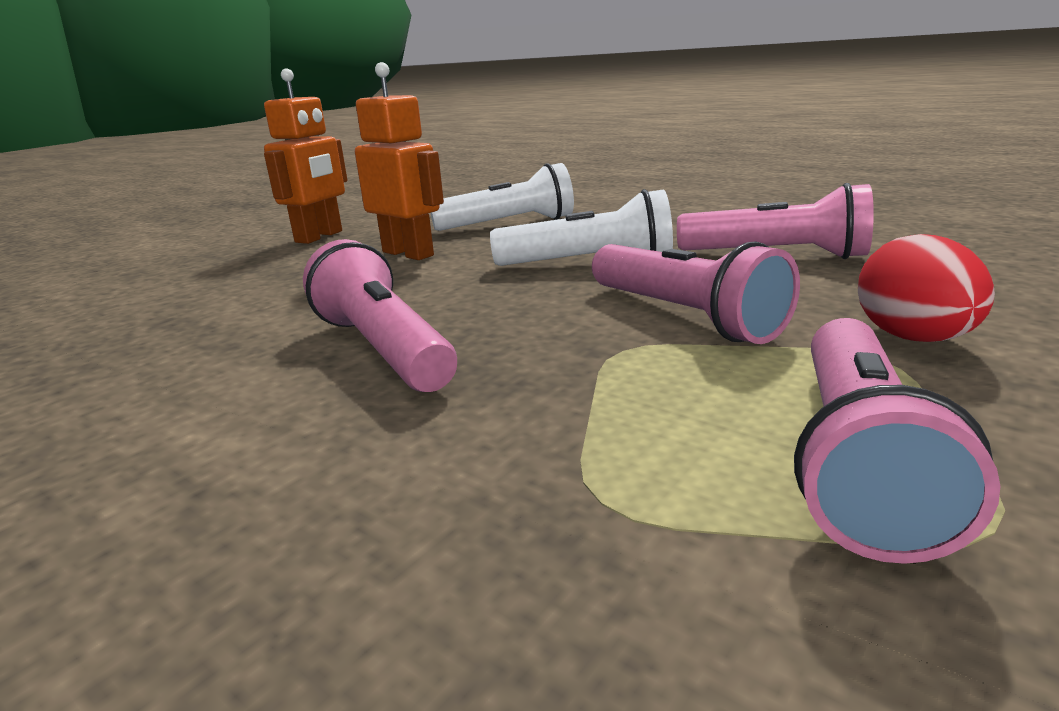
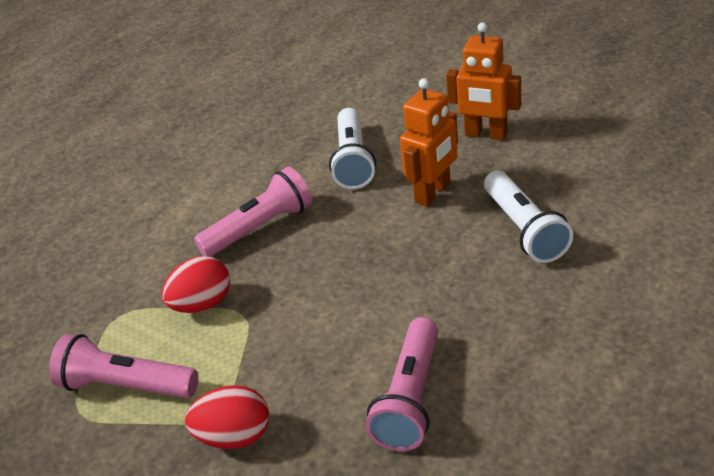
camera: 90 degrees right, 15 degrees up
(586, 388) = (202, 304): none -> red egg
(589, 263) = (399, 290): white flashlight -> white flashlight (353, 161)
(684, 316) = (285, 339): pink flashlight -> none

